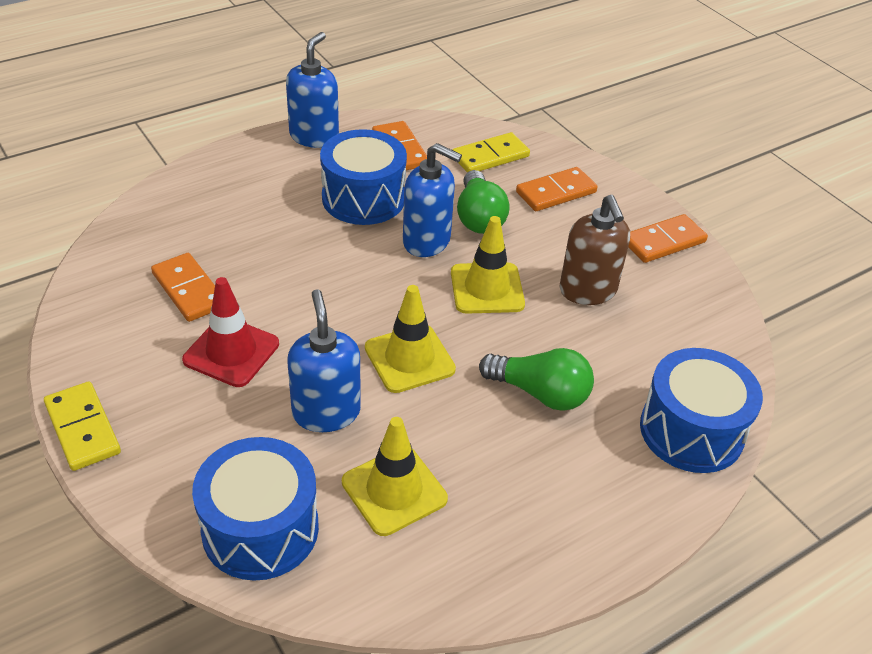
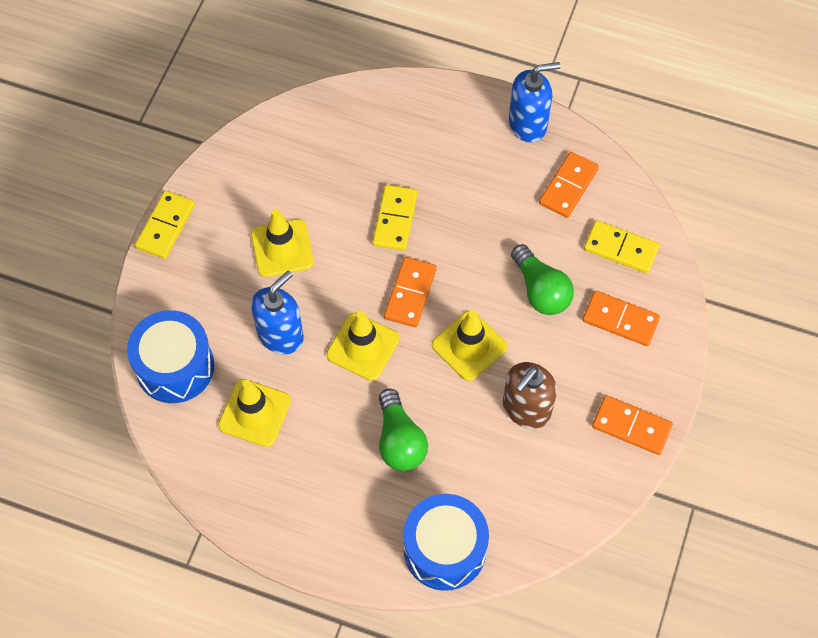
camera: 55 degrees right, 20 degrees up
(189, 290) = (310, 183): orange domino -> orange domino (410, 293)
(231, 352) = (282, 248): red traffic cone -> yellow traffic cone
(302, 259) = (395, 219): none -> yellow domino
(363, 198) = (490, 206): blue drum -> none
(427, 241) = (483, 277): blue soap dispenser -> none
(479, 217) = (540, 290): green light bulb -> green light bulb turned 75 degrees counterclockwise

